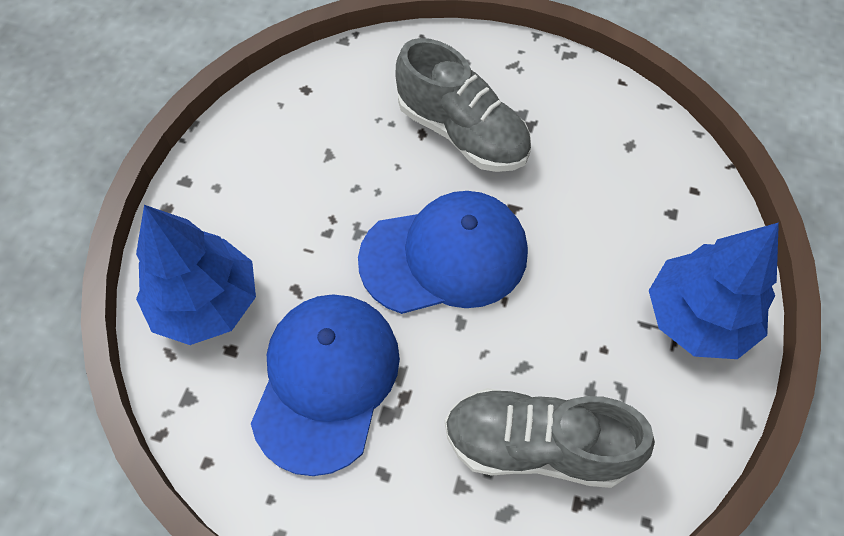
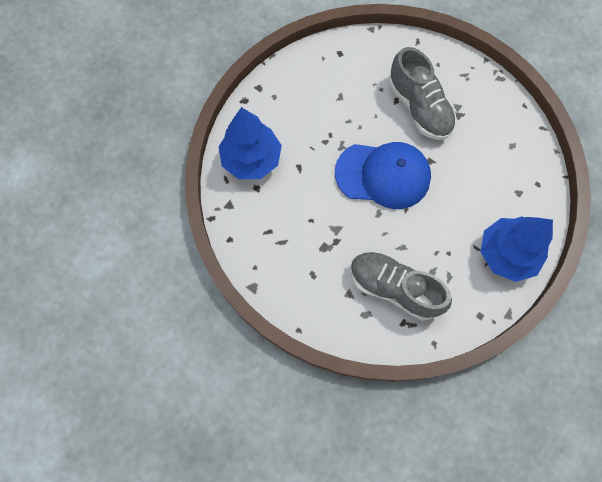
camera: 20 degrees right, 10 degrees up
(326, 381) = (299, 220): blue cap -> none

